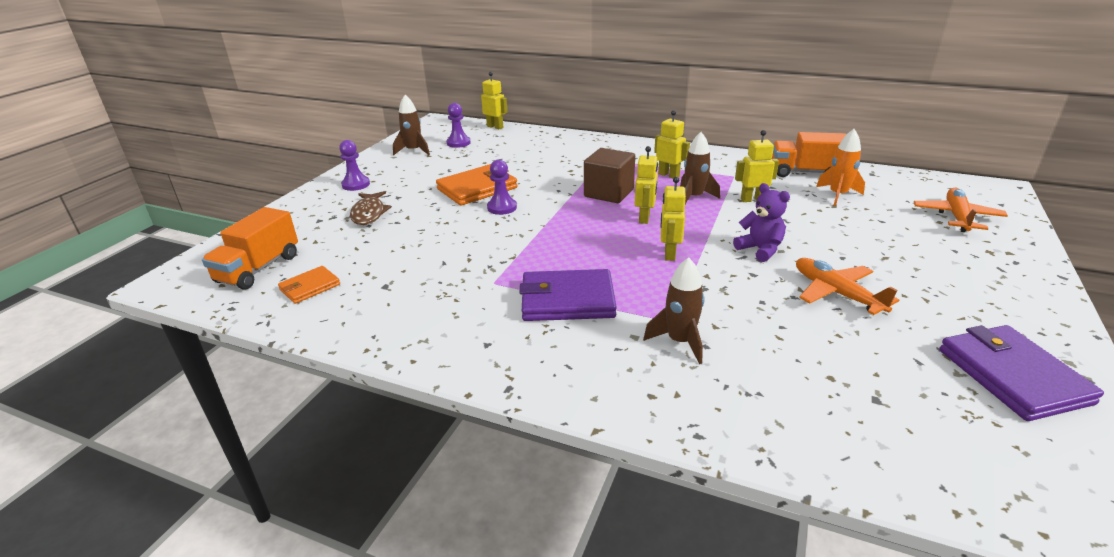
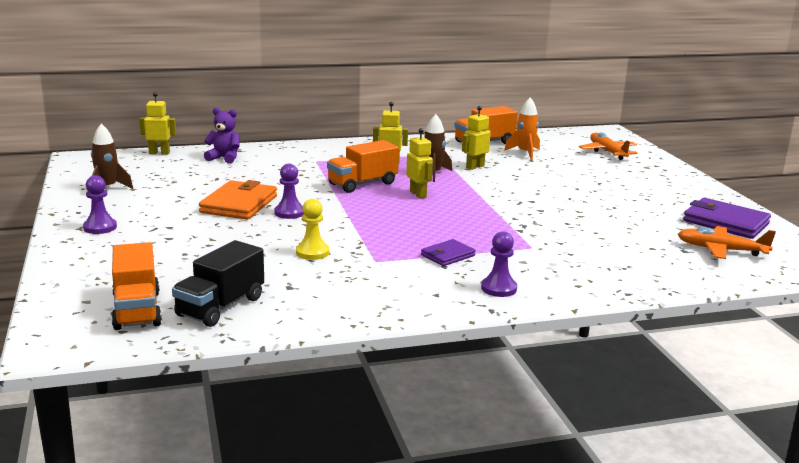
camera: 40 degrees left, 10 degrees down
(310, 287) = (220, 307): orange wallet -> black truck
(369, 213) = (166, 245): brown fish -> none
(456, 255) = (312, 252): none -> yellow pawn
(458, 143) = (145, 173): purple pawn -> purple pawn (498, 288)
(567, 300) = (447, 255): purple wallet -> purple wallet, size x0.56
(609, 193) = (362, 184): brown cube -> orange truck
(669, 254) = (471, 212): yellow robot -> none
(680, 342) = (553, 256): brown rocket -> none
(760, 250) = (524, 195): purple teddy bear -> purple teddy bear (224, 158)
(836, 293) = (600, 208): orange plane -> orange plane (721, 250)

